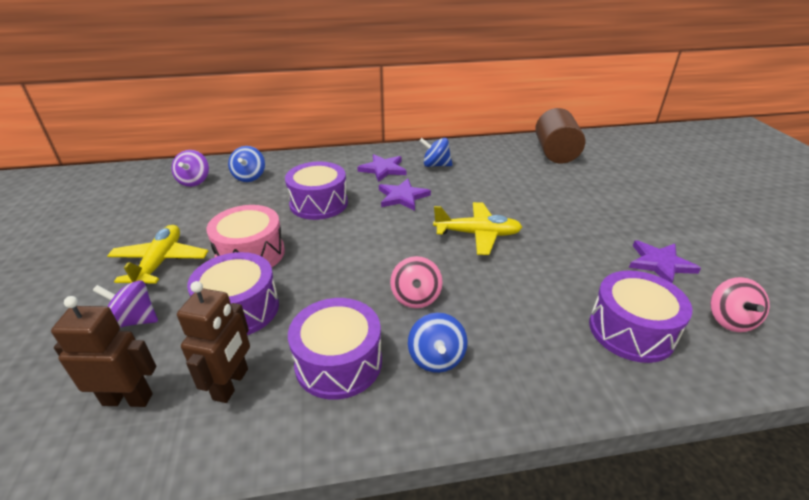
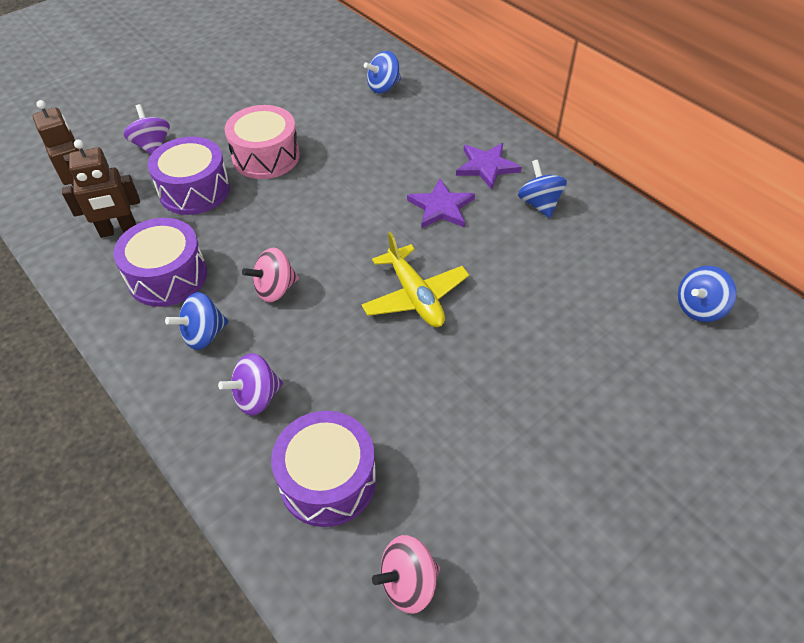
camera: 60 degrees right, 15 degrees up
(160, 262) = (221, 116): yellow plane -> none
(194, 181) = (346, 61): purple spinning top -> purple spinning top (257, 397)
(319, 203) = (376, 155): purple drum -> none
(555, 153) = (699, 308): brown cylinder -> blue spinning top
(660, 264) = (483, 490): purple star -> none

